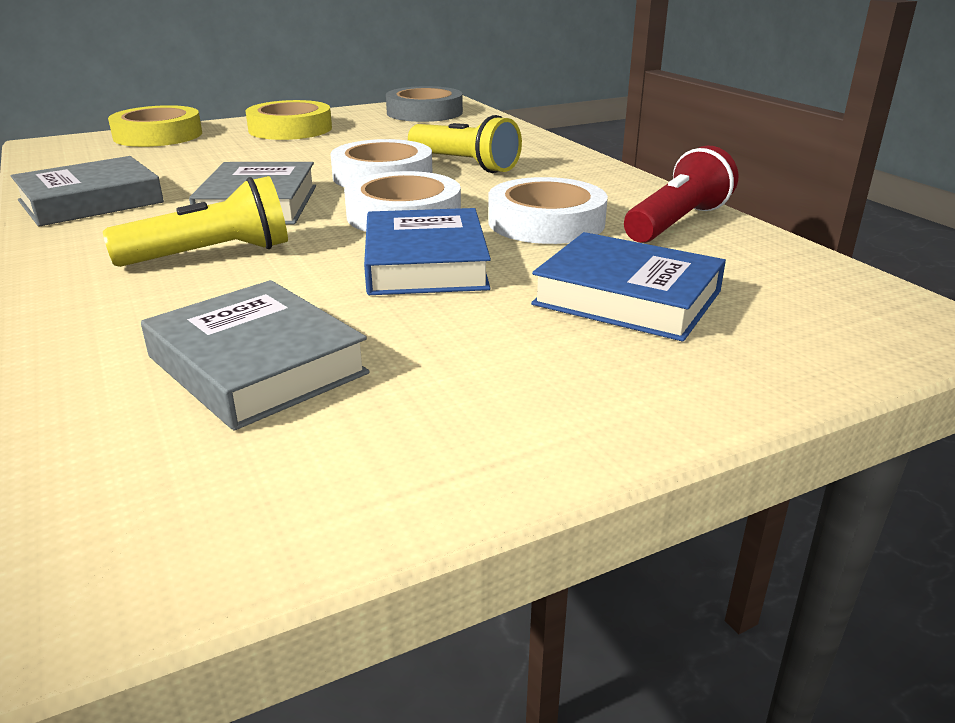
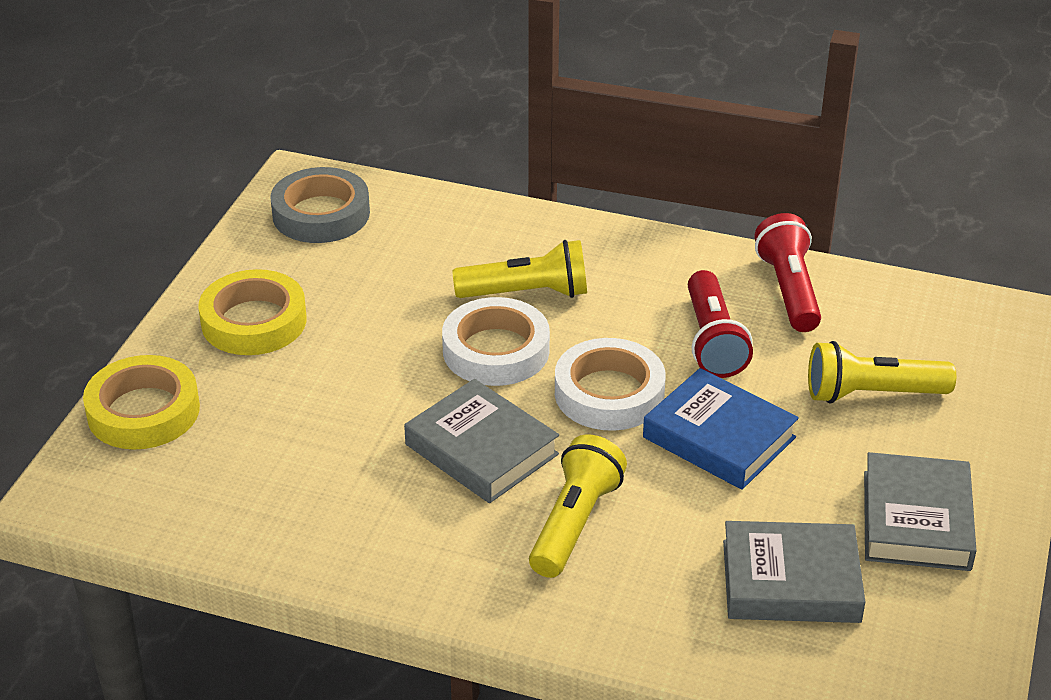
camera: 45 degrees left, 10 degrees up
(91, 201) = (340, 535): grey book -> grey book (916, 520)
(546, 222) = (713, 341): white tape -> red flashlight
(627, 298) = (872, 394): blue book -> yellow flashlight

